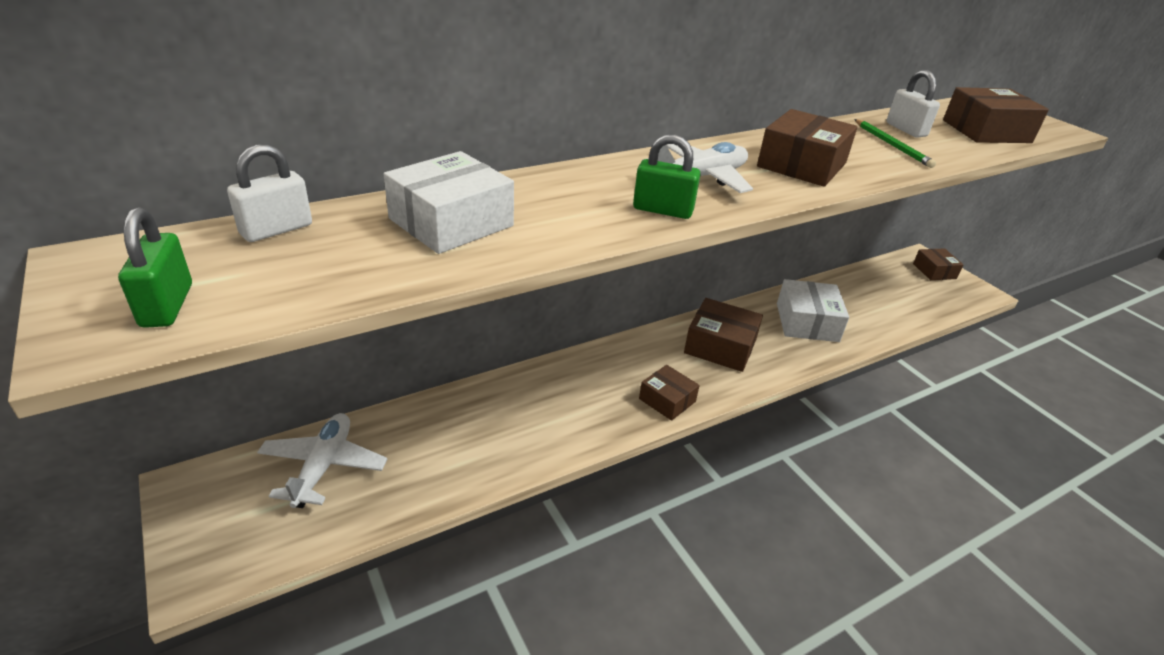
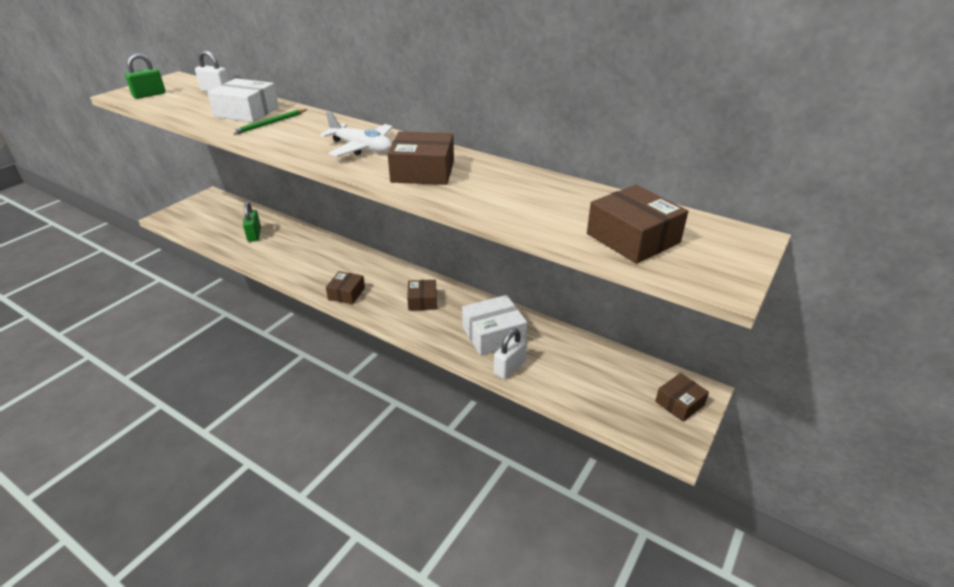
camera: 65 degrees right, 0 degrees up
(323, 466) = (235, 217): white plane -> none
(662, 210) = (303, 147): green padlock -> green padlock (254, 235)
(720, 346) = (422, 301): brown box -> brown box, size x0.63
(892, 145) = (516, 198): green pencil -> green pencil (270, 124)
(906, 130) = (569, 201): white padlock -> white padlock (509, 367)

